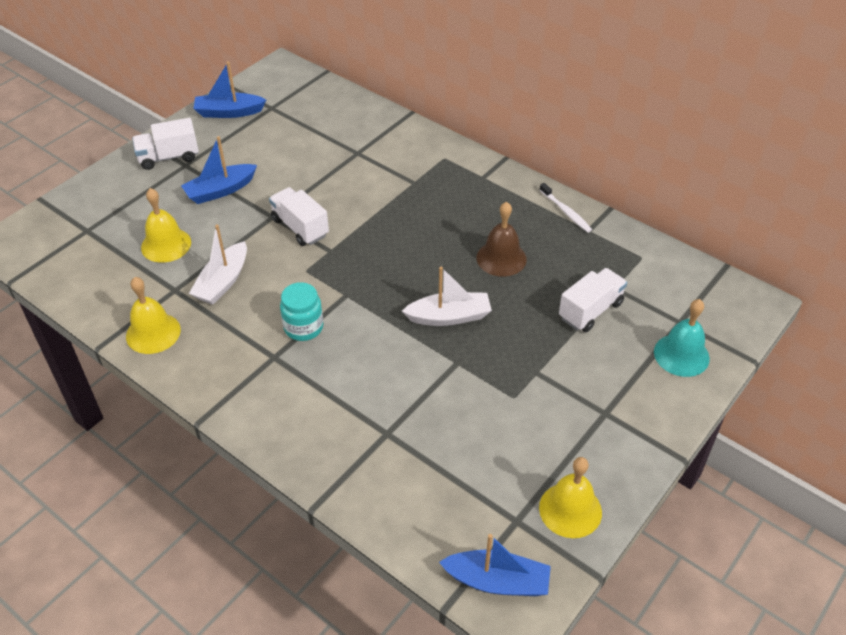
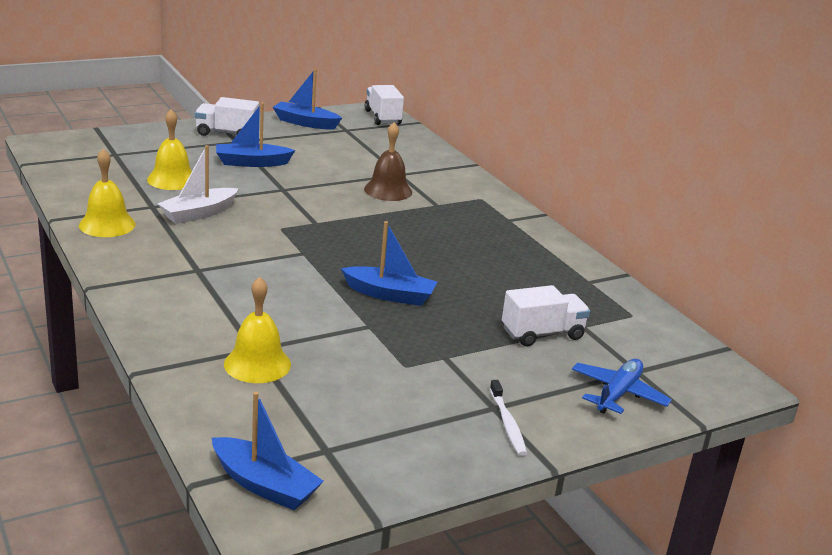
camera: 20 degrees right, 20 degrees down
(300, 227) = (301, 202): white truck -> white truck (382, 117)
(303, 327) = (243, 260): turquoise jar -> none
(449, 317) = (389, 295): white boat -> blue boat
(501, 258) = (479, 274): brown bell -> brown bell (388, 190)
(566, 212) = (576, 263): white toothbrush -> white toothbrush (507, 423)
(570, 510) = (391, 462): yellow bell -> yellow bell (257, 364)
(681, 355) = (618, 394): turquoise bell -> blue plane

